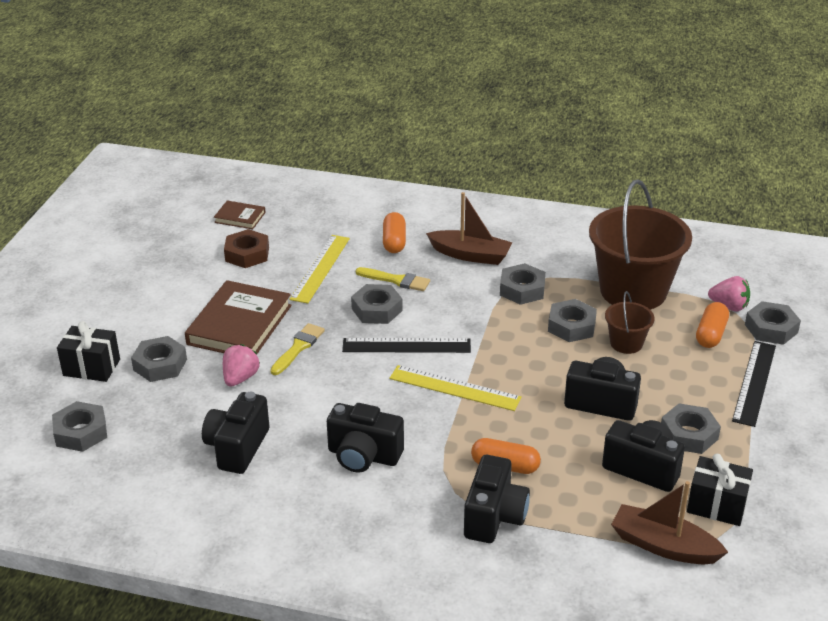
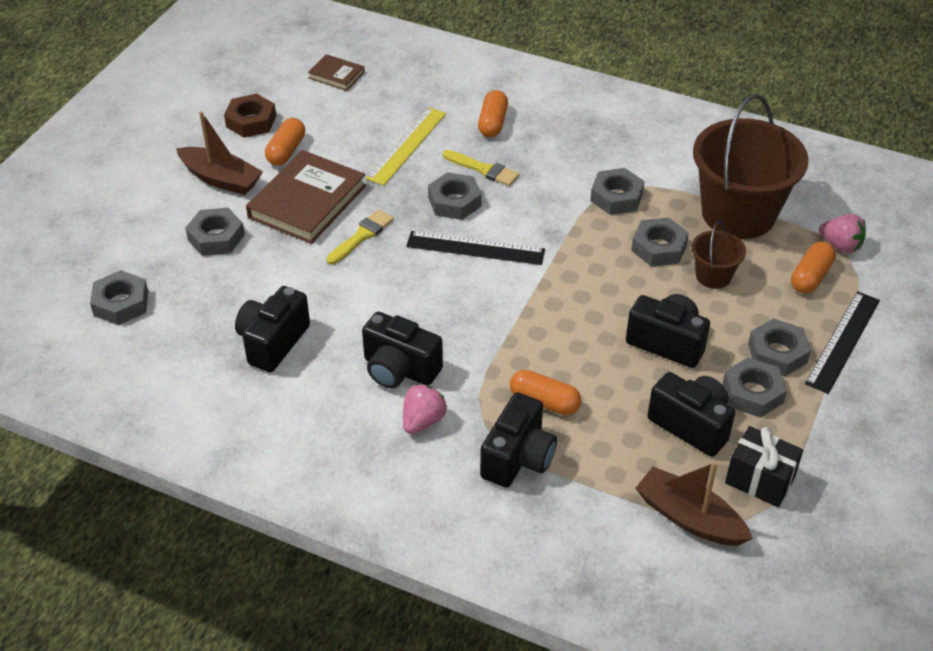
camera: 10 degrees right, 10 degrees up
(91, 367) = (147, 232): black gift -> none
(209, 285) = (286, 151): none -> orange capsule
(240, 378) = (294, 263): pink strawberry -> pink strawberry (423, 421)
(247, 254) = (334, 120): brown nut -> brown nut (251, 121)
(454, 388) = (514, 304): yellow ruler -> none
(470, 255) = (571, 149): brown boat -> brown boat (221, 179)
(771, 328) = (880, 278): grey nut -> grey nut (777, 353)

